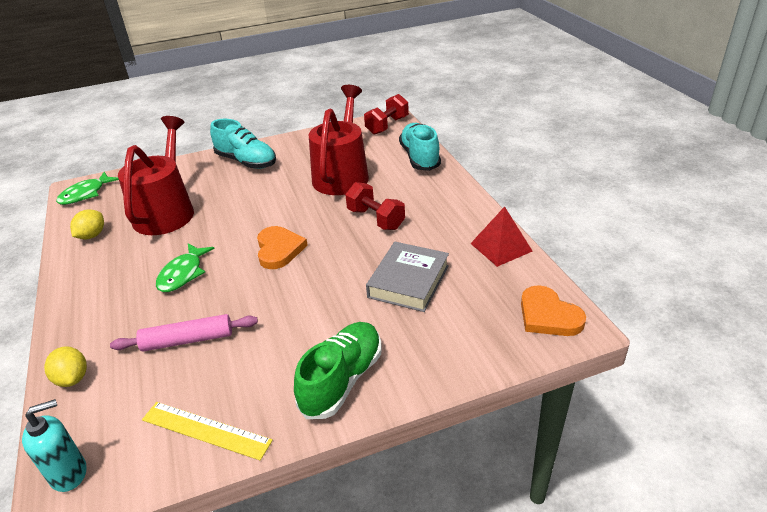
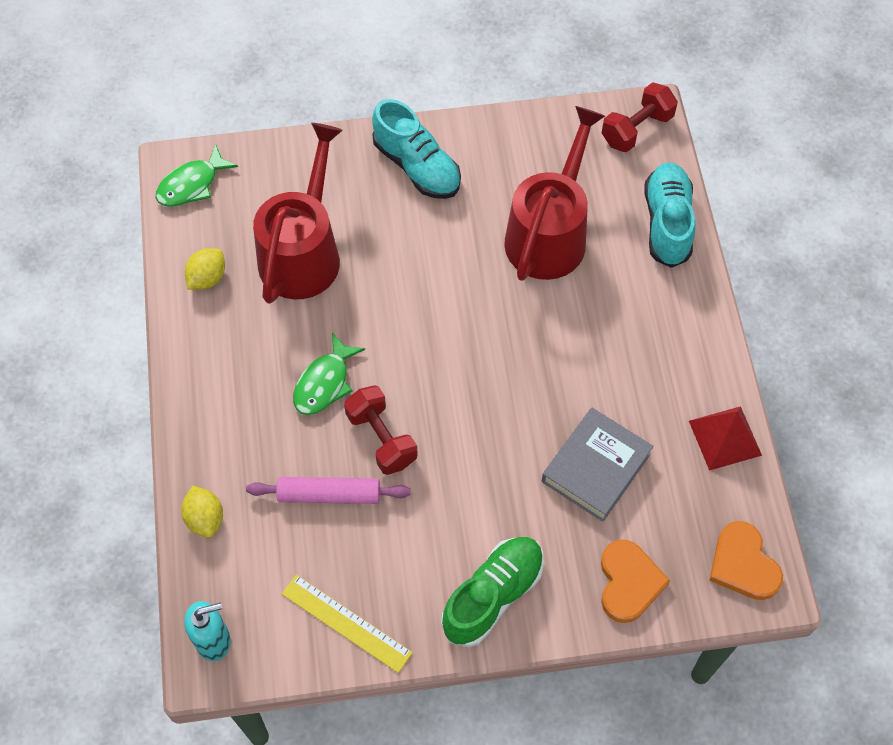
camera: 10 degrees right, 25 degrees up
(279, 249) = (445, 369): orange heart -> orange heart (628, 582)
(375, 219) = (578, 342): red dumbbell -> red dumbbell (381, 438)

